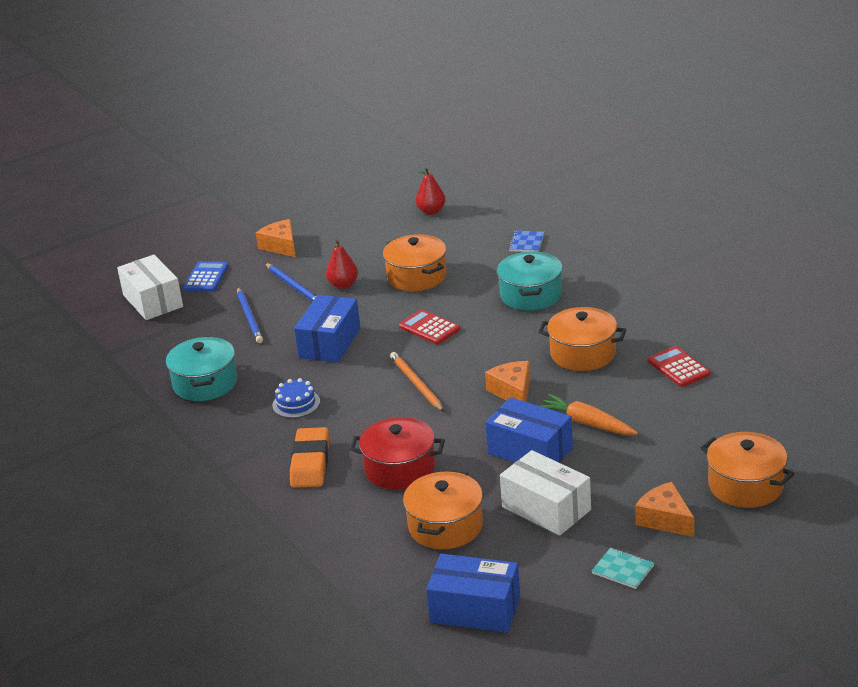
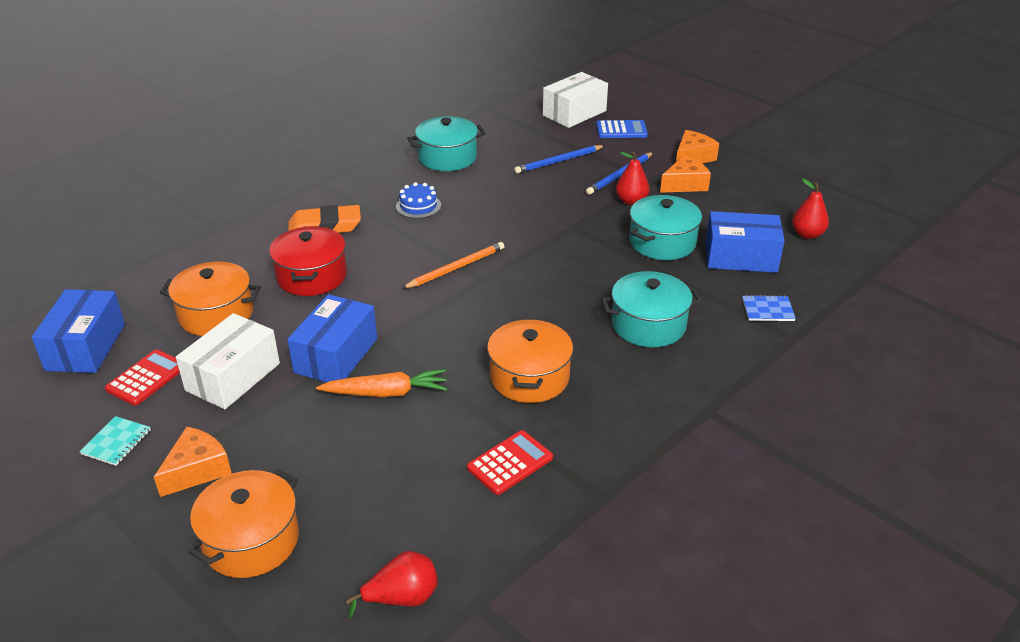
camera: 75 degrees right, 5 degrees up
(329, 343) = (523, 209): blue box -> blue box (741, 257)
(416, 276) = (662, 242): orange pot -> turquoise pot
(429, 328) = (562, 263): red calculator -> red calculator (146, 378)
(513, 391) = (447, 332): orange cheese -> orange cheese (685, 184)
(587, 423) = (386, 393): orange carrot -> orange carrot turned 60 degrees clockwise
(803, 416) = (402, 598): none -> red pear

